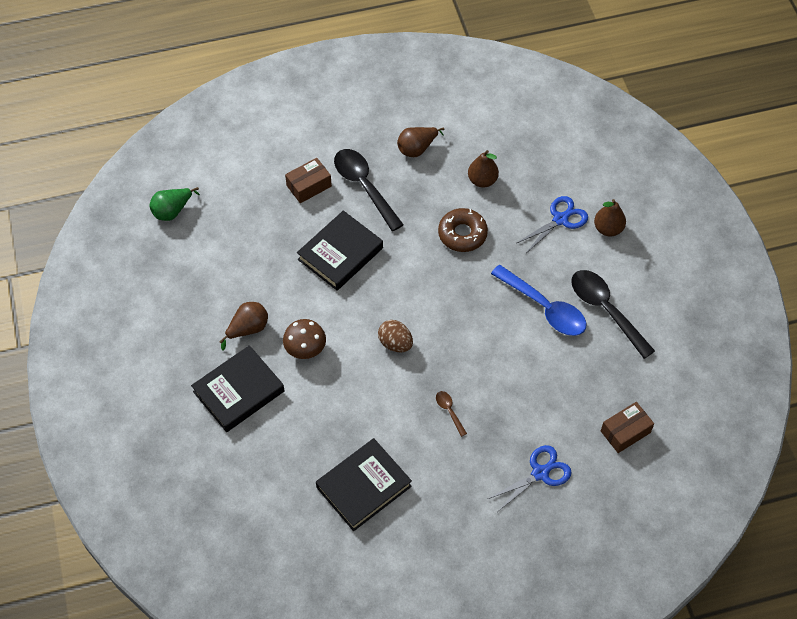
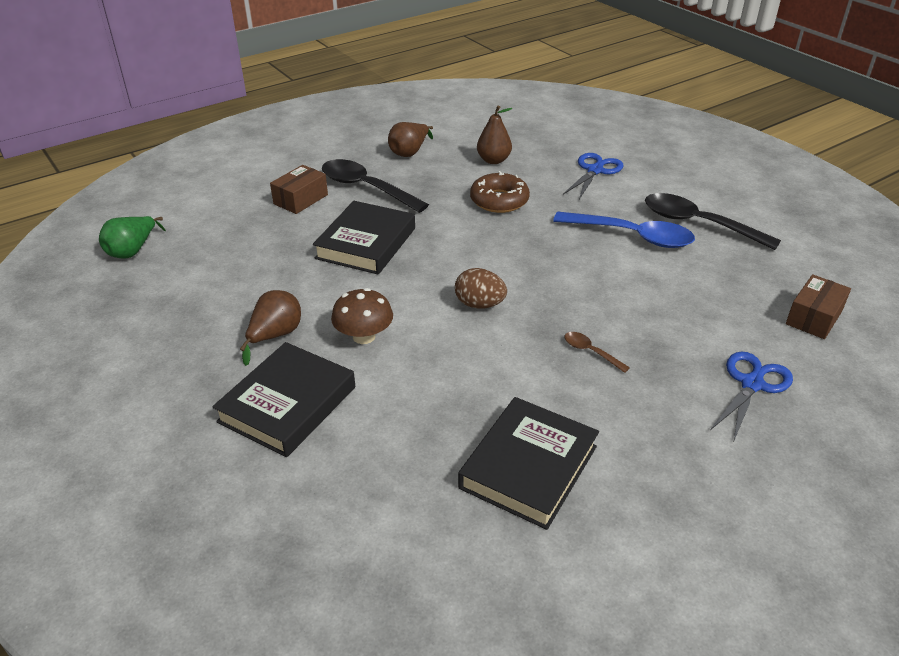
camera: 20 degrees left, 20 degrees down
(608, 229) = (648, 167): brown pear -> none

